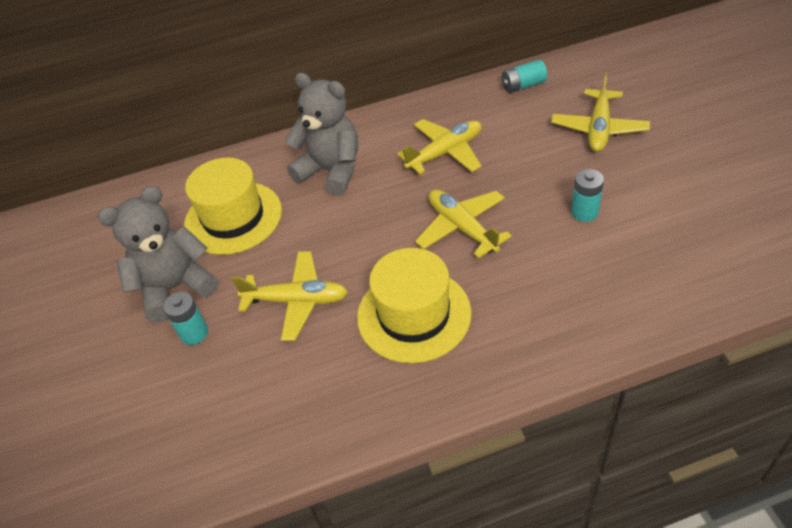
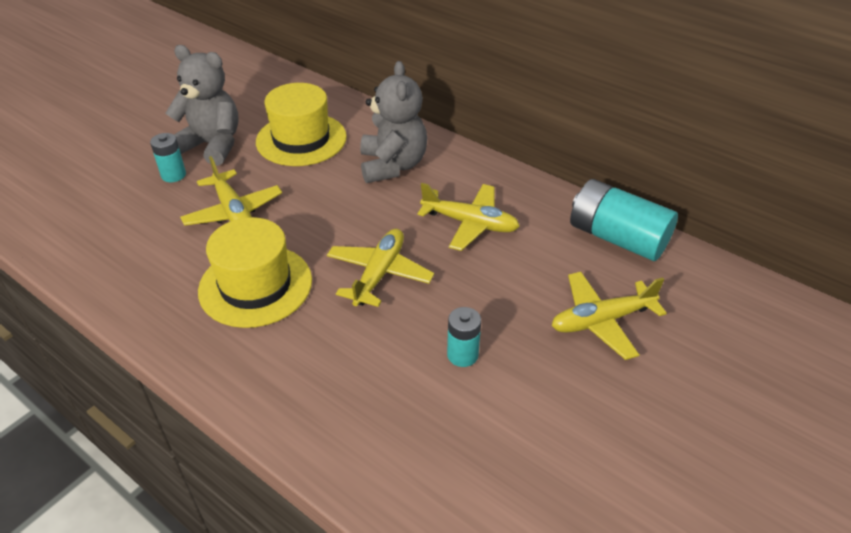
camera: 50 degrees right, 5 degrees down
(523, 85) = (617, 238): turquoise battery -> turquoise battery, size x1.90

